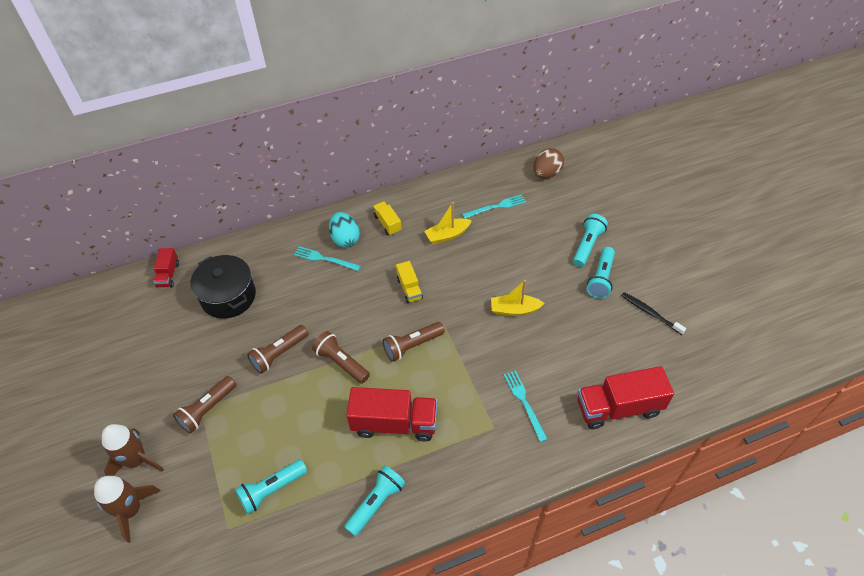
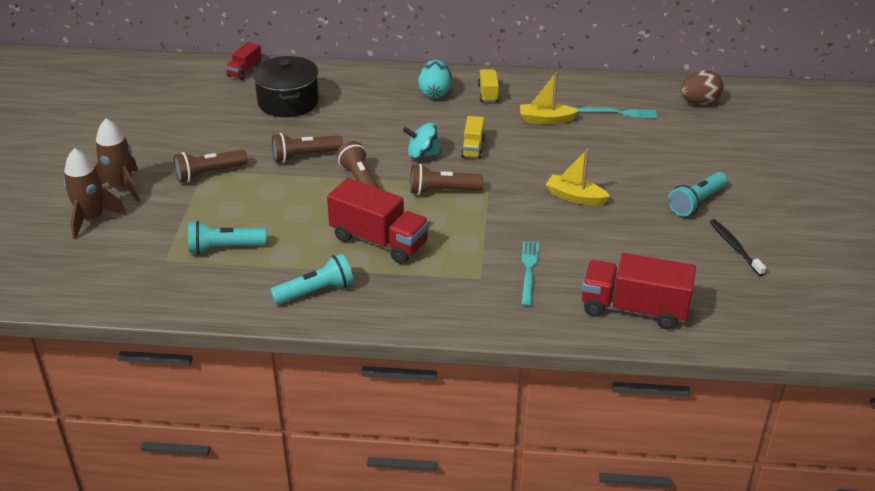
camera: 25 degrees right, 15 degrees down
(324, 259) = (402, 102): turquoise fork -> none
(374, 312) = (422, 155): none -> turquoise spinning top
(587, 245) = (702, 172): turquoise flashlight -> none

